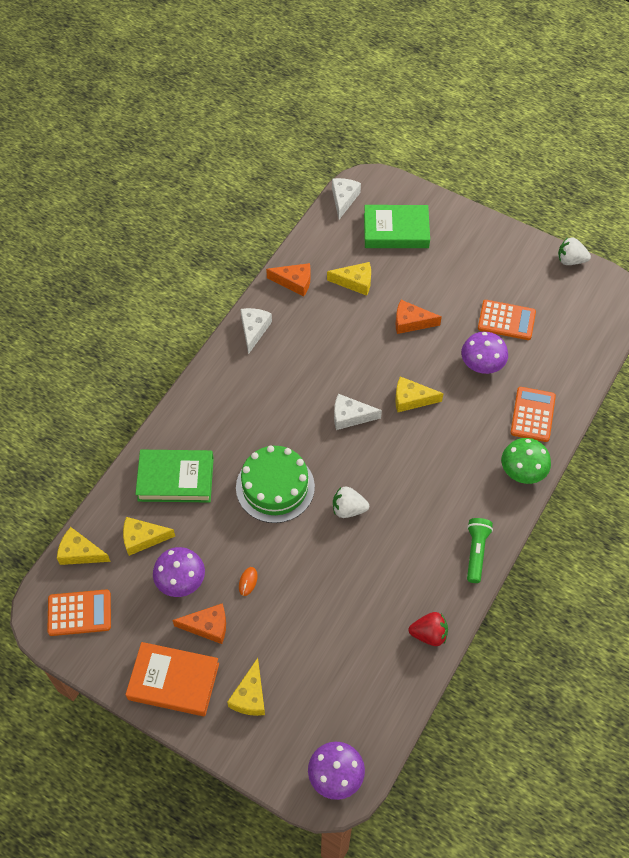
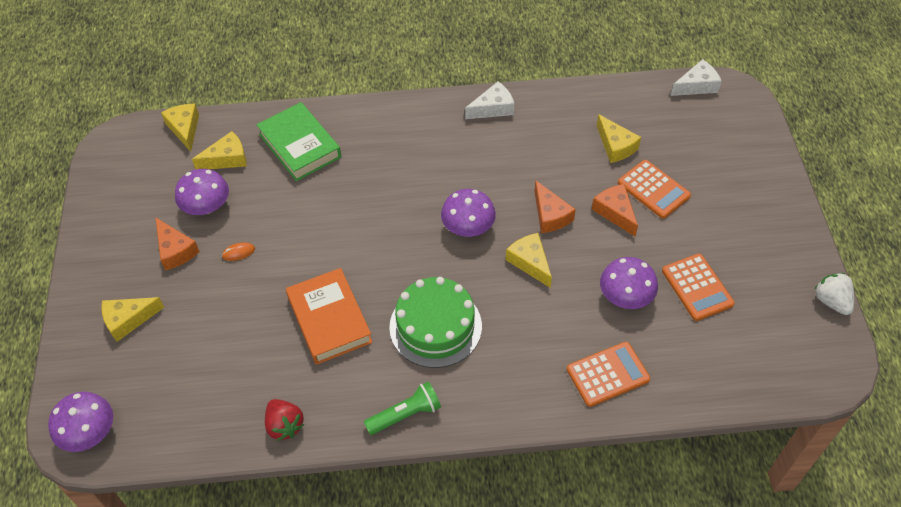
camera: 55 degrees right, 5 degrees down
(79, 613) = (130, 161): orange calculator -> orange calculator (653, 189)
(143, 538) = (227, 159): yellow cheese -> yellow cheese turned 105 degrees clockwise
(173, 681) = (108, 258): orange book -> orange book (329, 319)
(275, 487) = (347, 216): green cake -> green cake (435, 326)
(294, 282) = (570, 105): orange cheese -> orange cheese (550, 215)
(348, 509) = (369, 282): white strawberry -> none
(350, 416) = (468, 227): white cheese -> purple mushroom
(396, 230) = (705, 142): green book -> none
(523, 470) = (533, 403): green mushroom -> none

